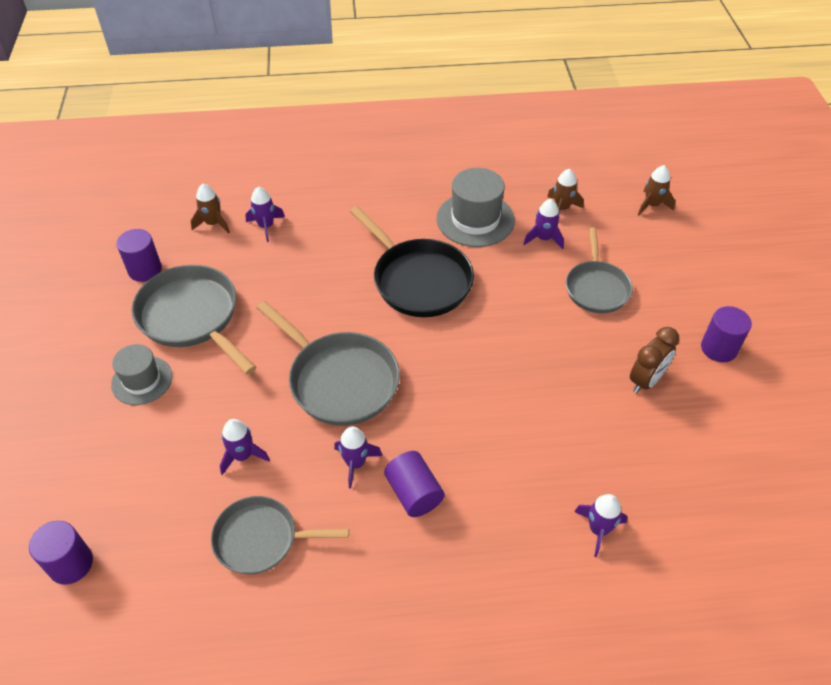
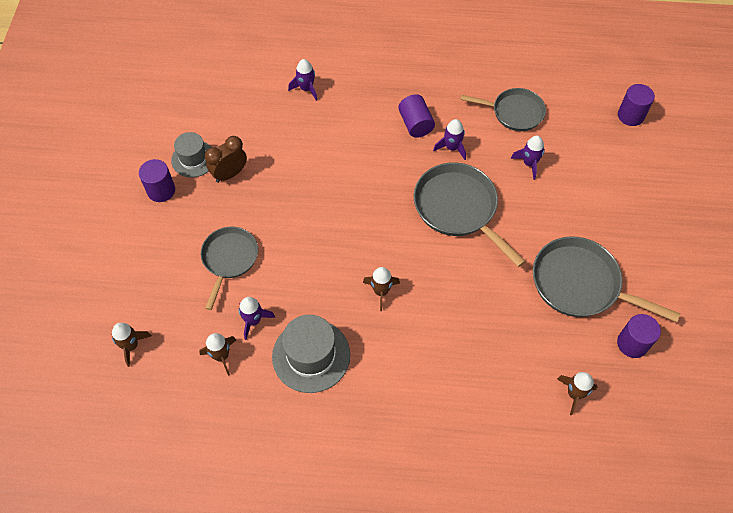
camera: 170 degrees left, 10 degrees up
(142, 380) = (612, 231): grey hat -> grey hat (193, 159)
(192, 317) = (580, 284): grey pan -> grey pan turned 150 degrees clockwise
(266, 226) = (520, 381): purple rocket -> none
(418, 280) = (381, 291): black pan -> brown rocket

